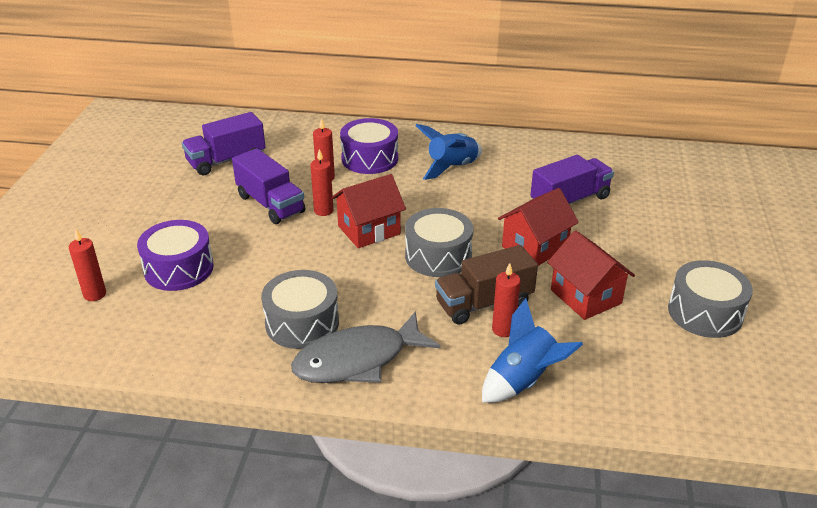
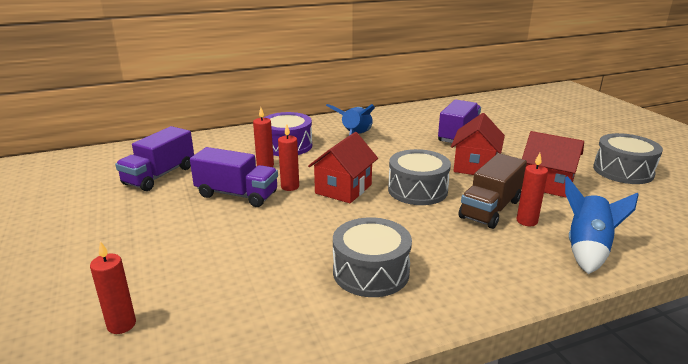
camera: 30 degrees left, 10 degrees down
(179, 269) = (199, 269): purple drum -> none
(358, 360) = (453, 282): grey fish -> none

